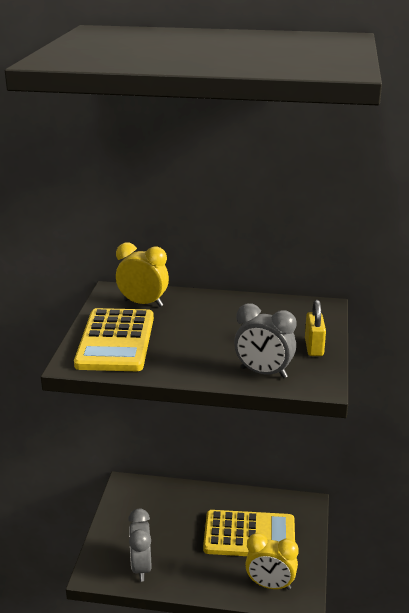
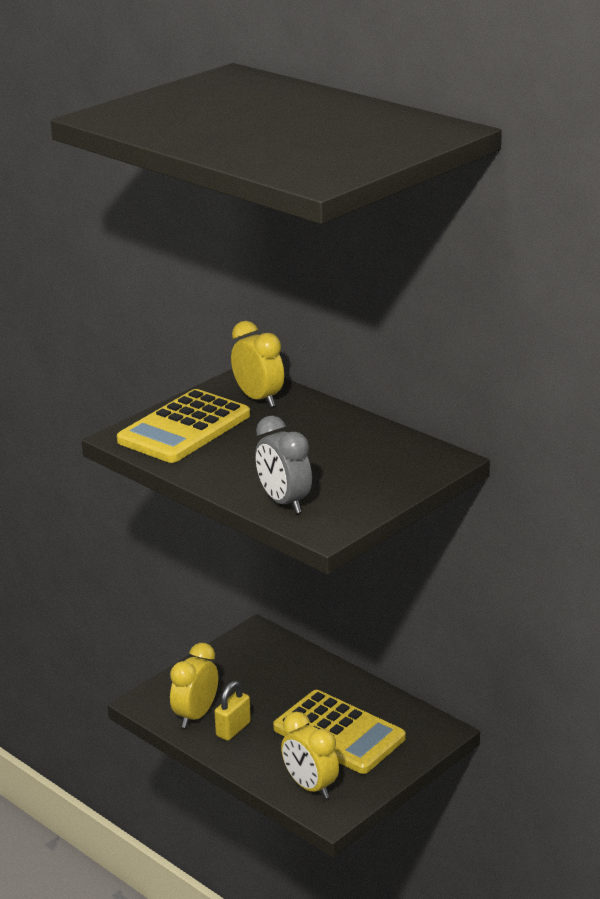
camera: 35 degrees right, 0 degrees up
(141, 567) = (196, 715): grey clock -> yellow clock
(314, 347) = (371, 495): yellow padlock -> yellow padlock (233, 729)

